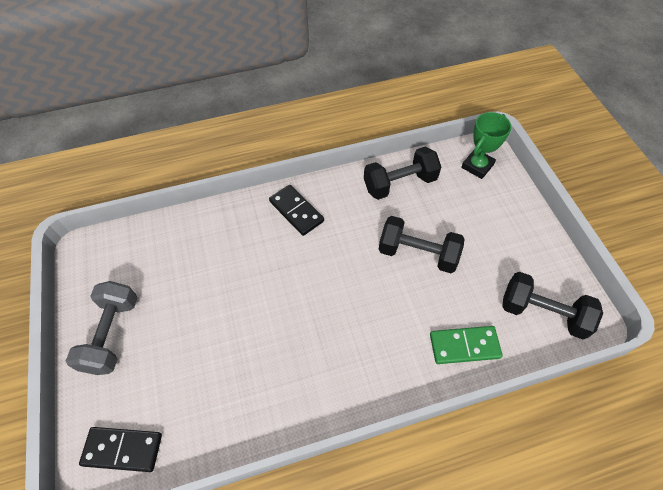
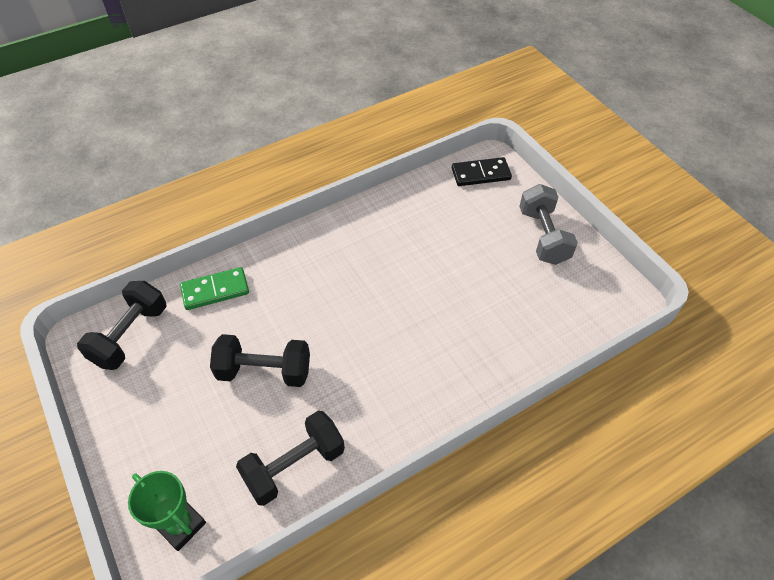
camera: 165 degrees right, 5 degrees down
(296, 211) = (420, 394): black domino -> none
(477, 166) = (181, 524): green trophy -> green trophy turned 75 degrees counterclockwise
(542, 313) = (130, 335): black dumbbell -> black dumbbell turned 75 degrees counterclockwise

